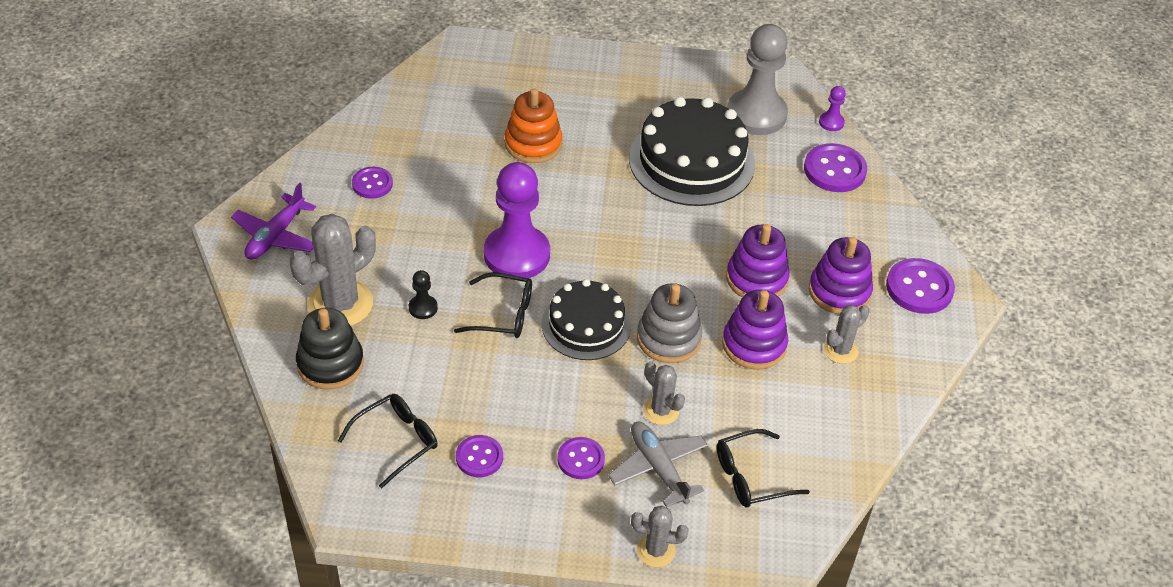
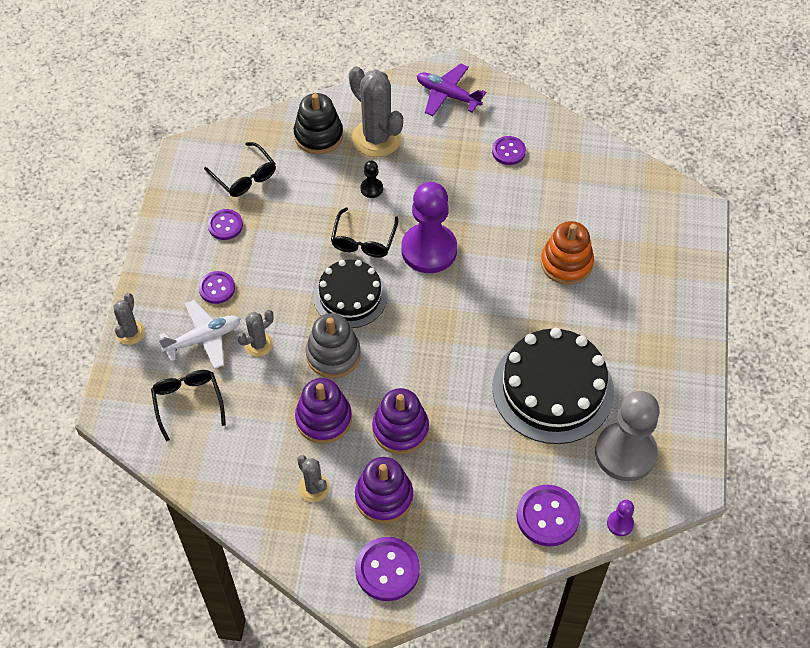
camera: 95 degrees right, 10 degrees up
(658, 468) = (203, 339): grey plane -> white plane

